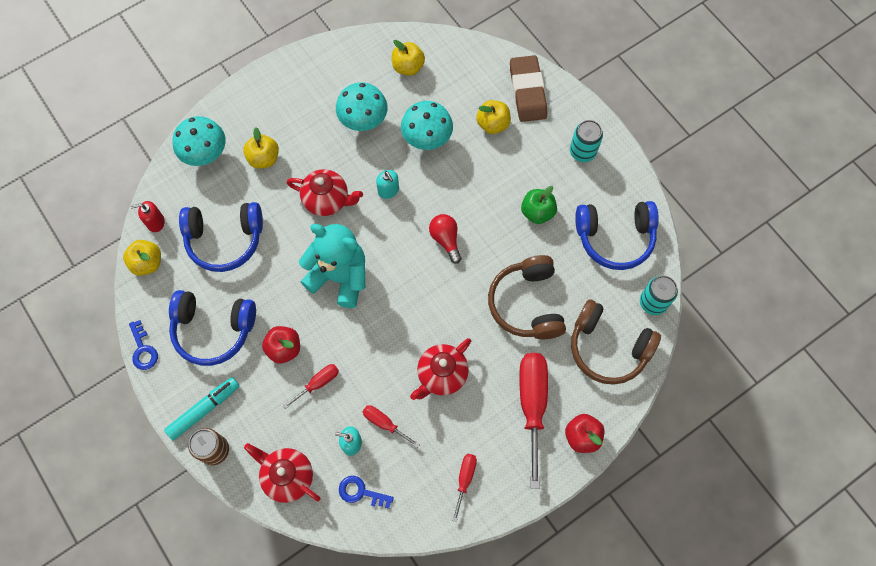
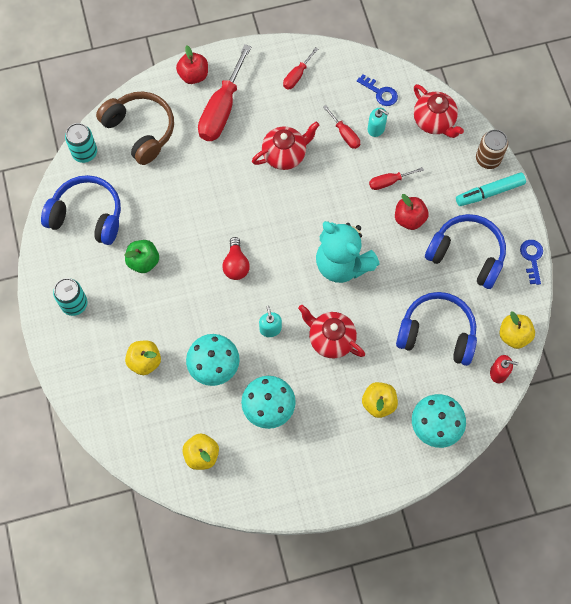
camera: 160 degrees left, 0 degrees up
(527, 91) = (95, 384): brown eraser -> none
(527, 304) = (190, 186): brown headphones -> none

